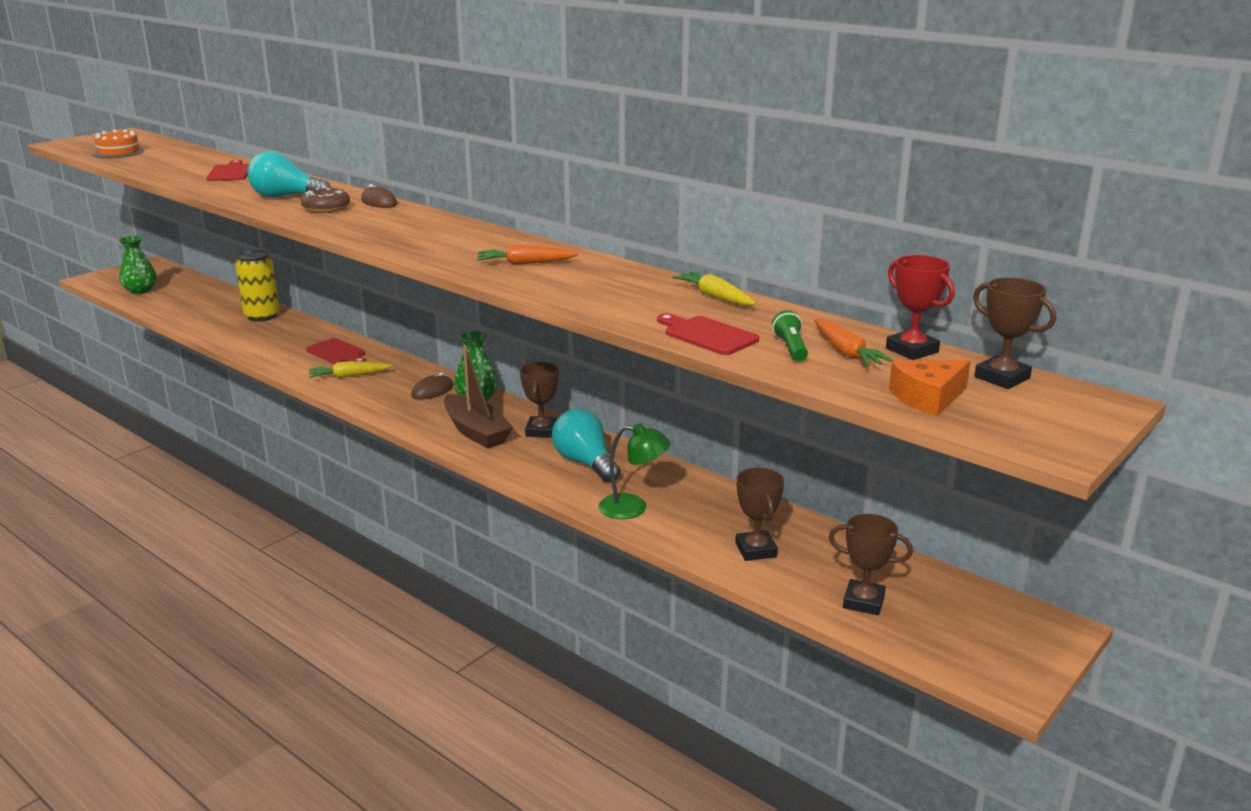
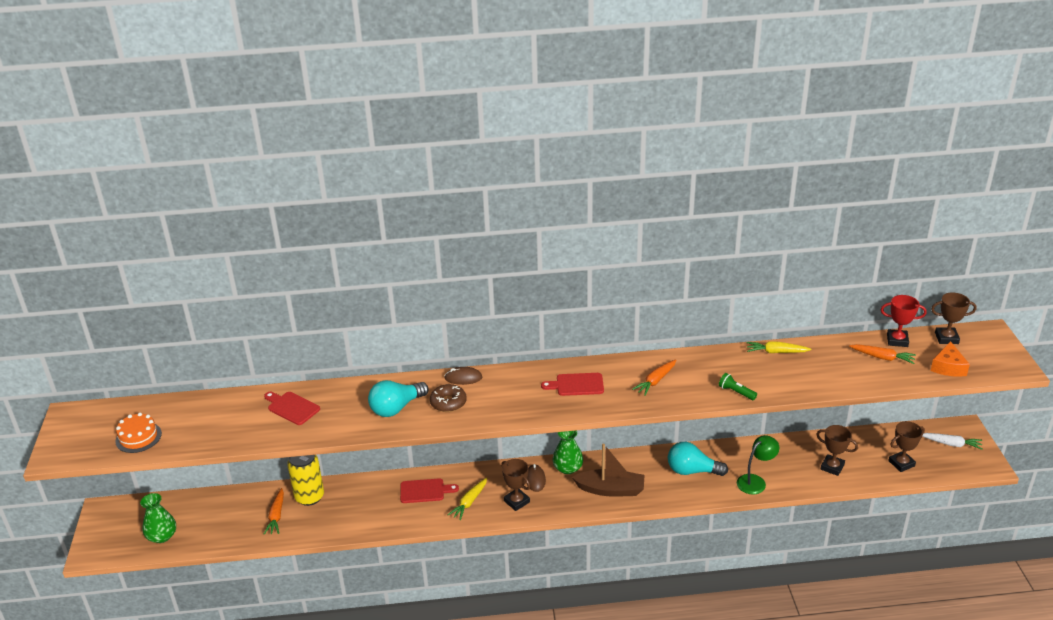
camera: 45 degrees left, 10 degrees up
(219, 315) = (276, 516): none -> orange carrot
(541, 431) = (637, 466): brown trophy -> brown trophy (516, 501)
(707, 335) = (823, 381): red cutting board -> red cutting board (577, 385)
(790, 348) = (862, 368): green flashlight -> green flashlight (736, 392)
(992, 630) = (951, 444): none -> white carrot

